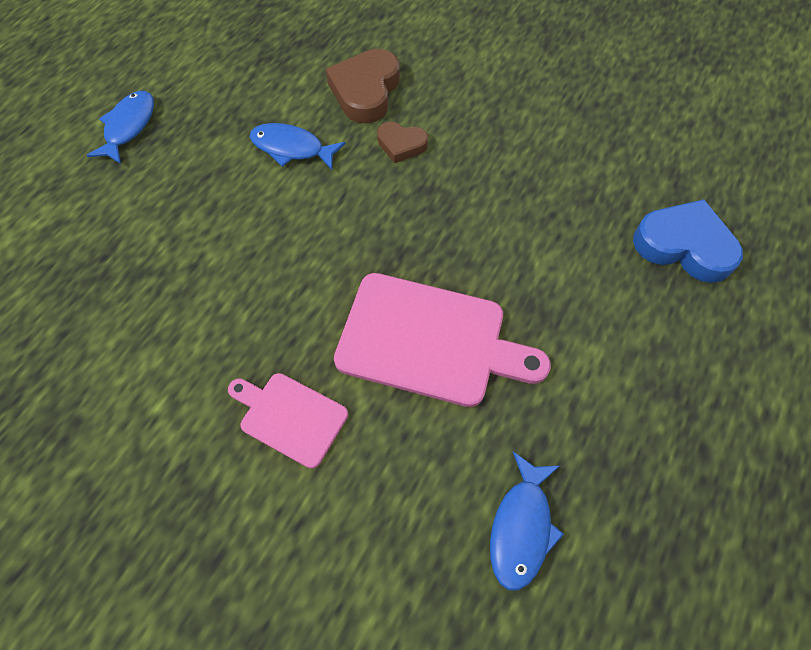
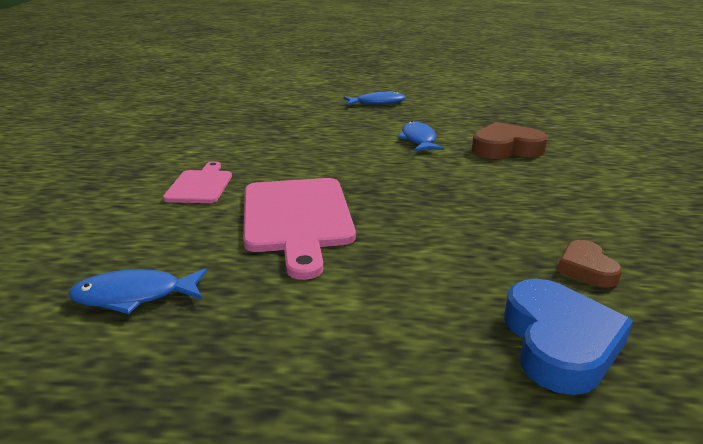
camera: 65 degrees right, 35 degrees down
(401, 145) = (474, 170): brown heart -> brown heart (586, 269)

